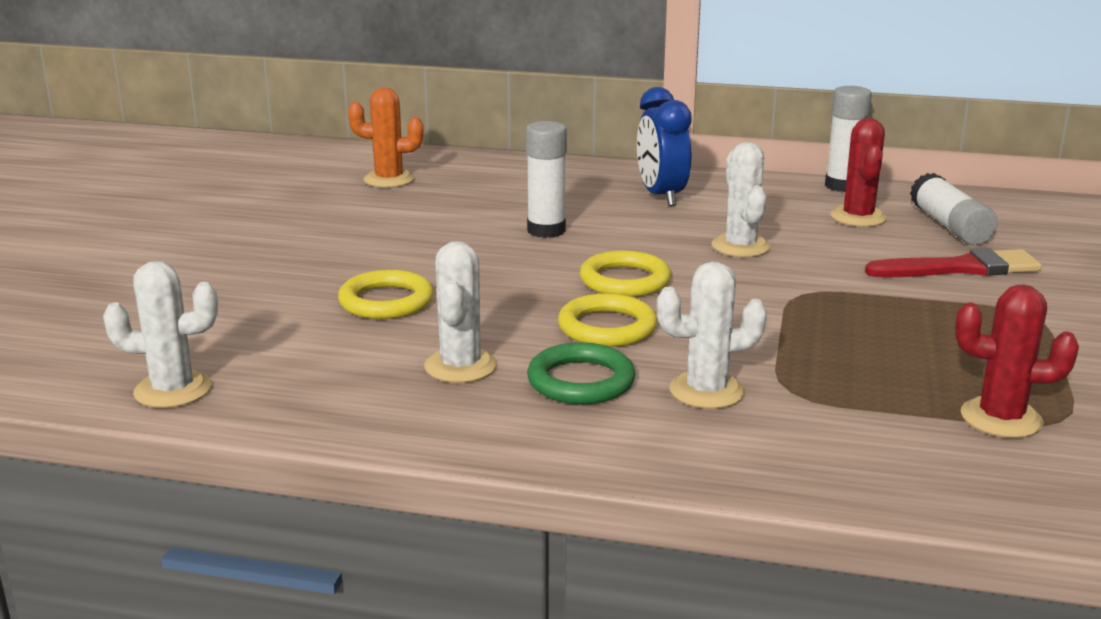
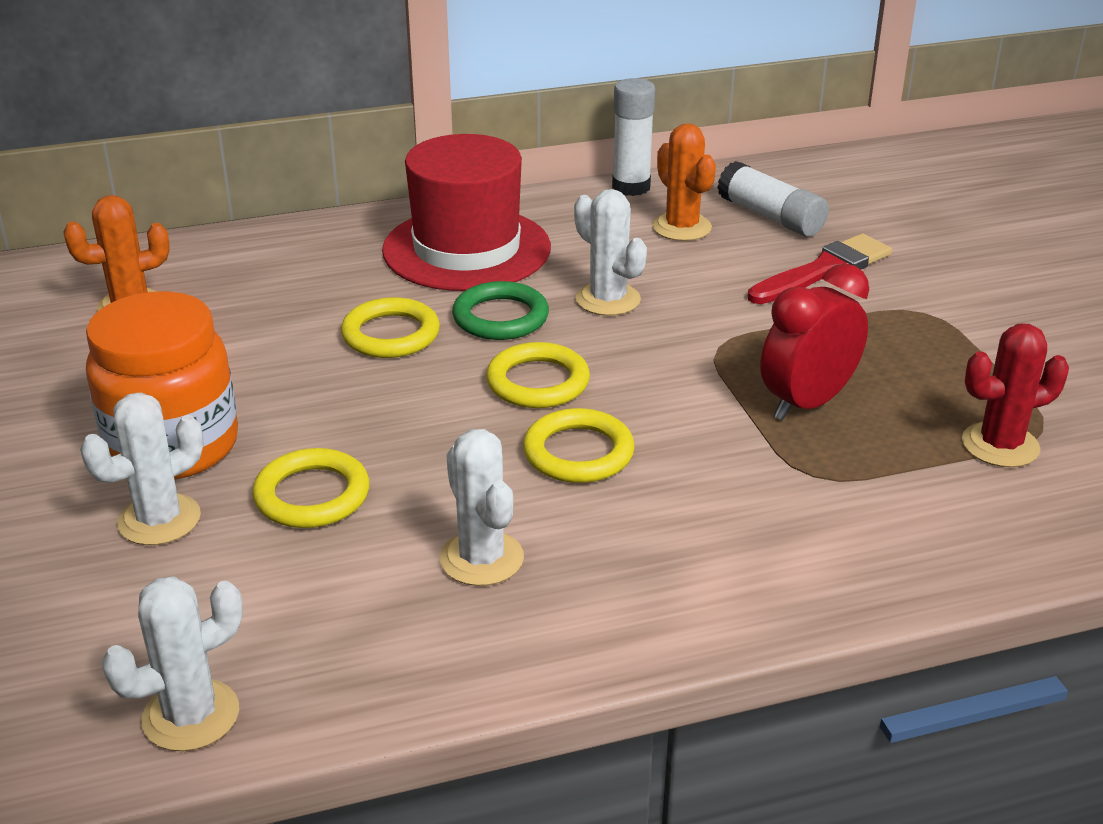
camera: 30 degrees left, 10 degrees up
(328, 254) = (173, 446): none -> orange jar
(546, 230) = (391, 334): white glue stick -> yellow ring
(581, 381) = (618, 533): green ring -> green ring (500, 317)
(661, 196) = (466, 249): blue clock -> red hat
(706, 391) = (742, 503): white cactus -> white cactus (159, 520)
(841, 346) = (807, 403): none -> red clock
(858, 217) = (681, 227): red cactus -> orange cactus

